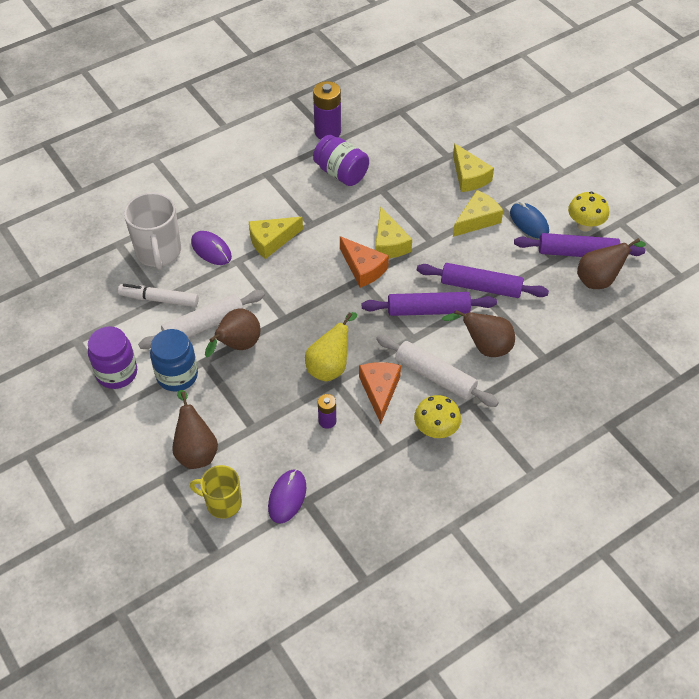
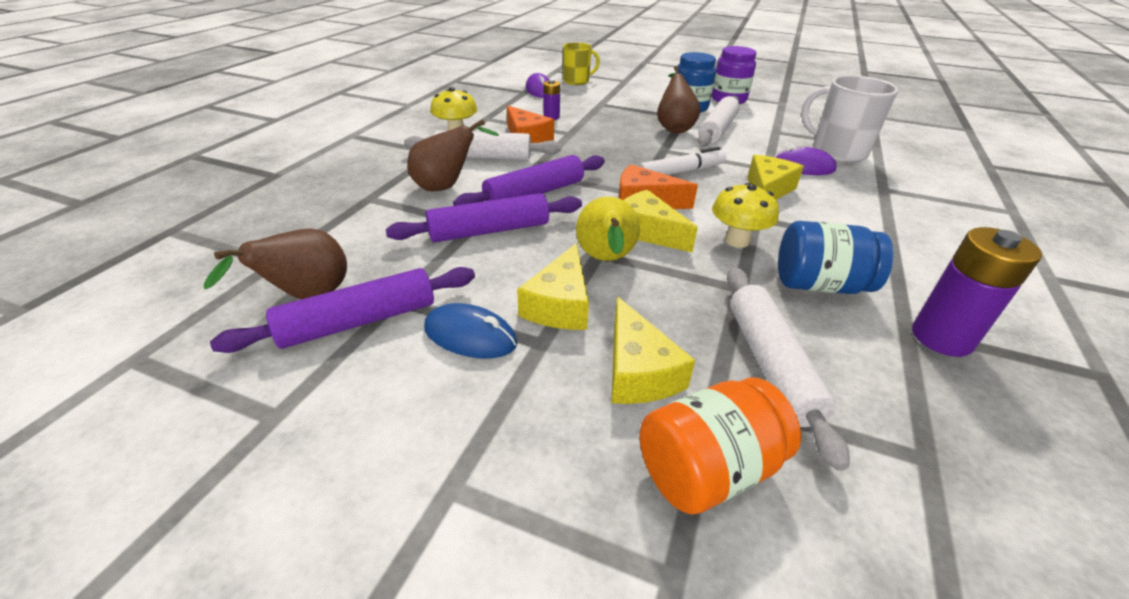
camera: 145 degrees right, 15 degrees down
(159, 299) = (775, 131): white marker -> white marker (681, 172)
(196, 451) = (623, 90): brown pear -> none
(330, 366) = (585, 138): yellow pear -> yellow pear (606, 260)
(341, 173) = (819, 285): purple jar -> blue jar
(413, 155) = (770, 364): none -> white rolling pin
(469, 176) = (638, 371): yellow cheese -> yellow cheese turned 135 degrees counterclockwise
(476, 139) = (707, 469): none -> orange jar
(584, 225) = (357, 375): yellow mushroom -> yellow mushroom (737, 241)

